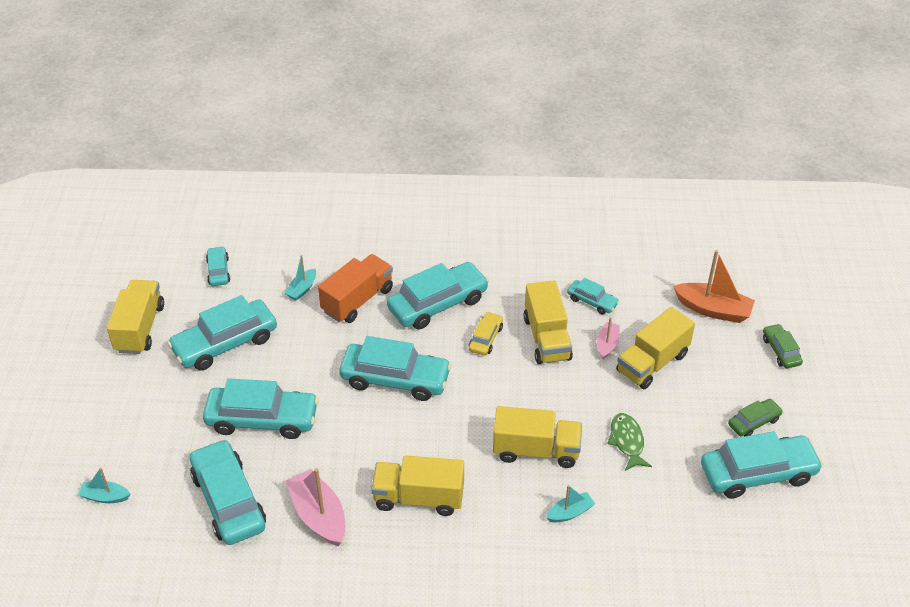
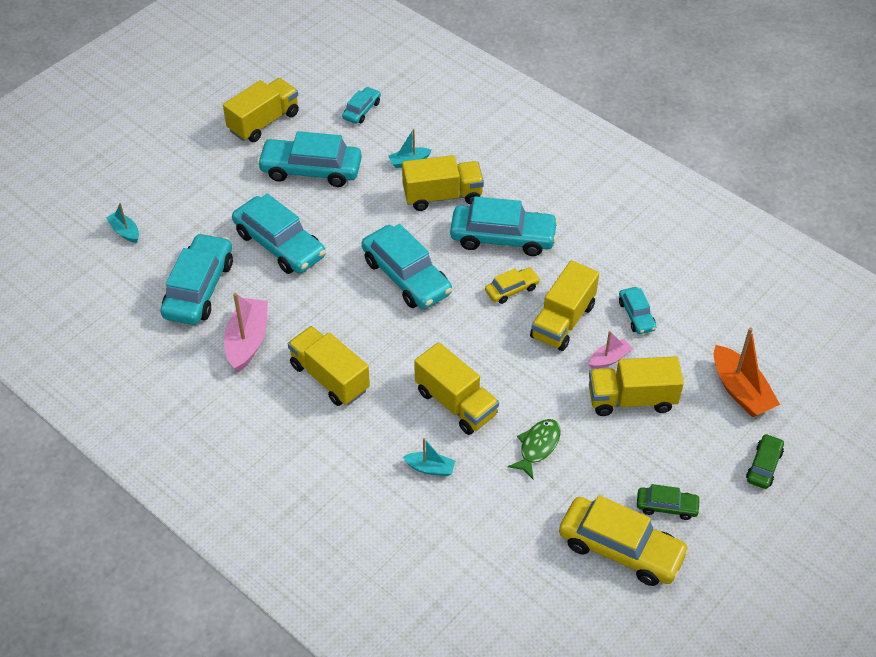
camera: 40 degrees right, 5 degrees up
(357, 300) = (442, 196): orange truck -> yellow truck
(757, 473) = (620, 549): turquoise car -> yellow car

